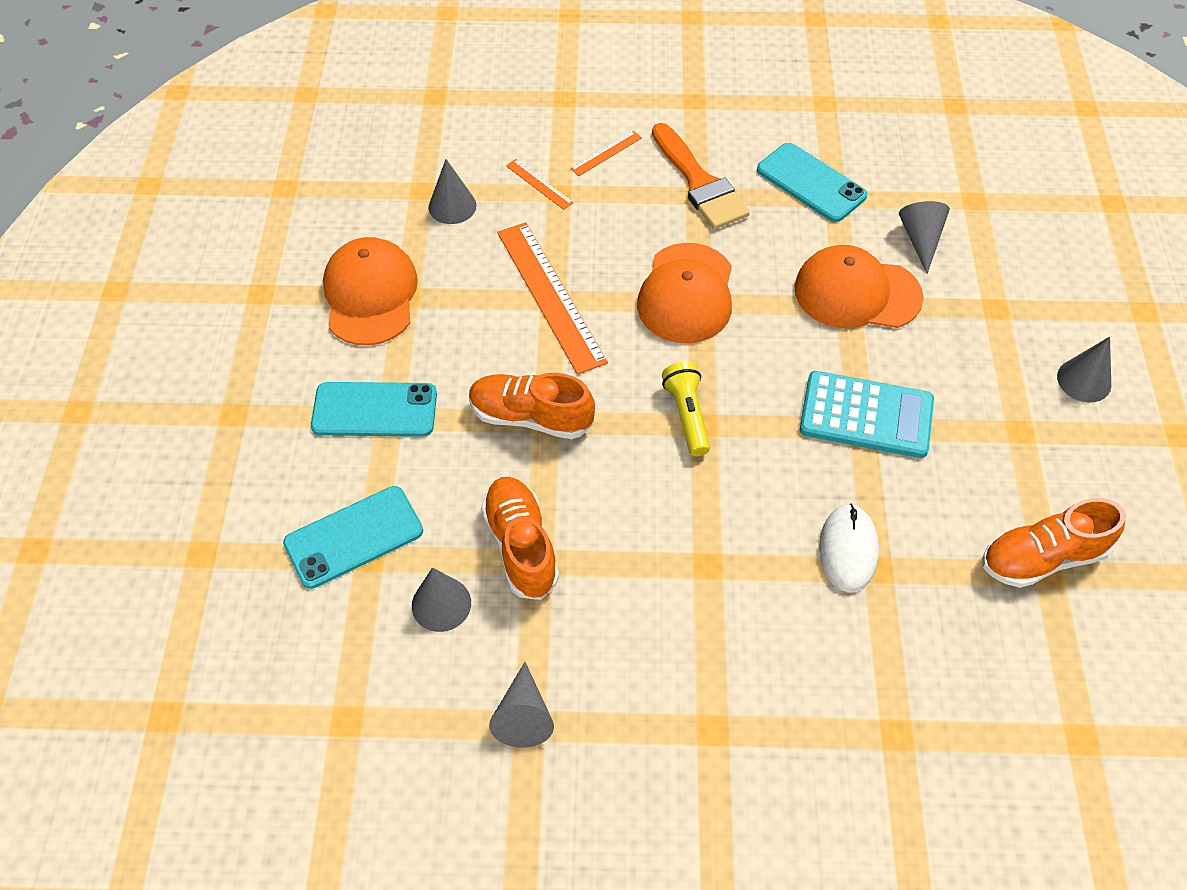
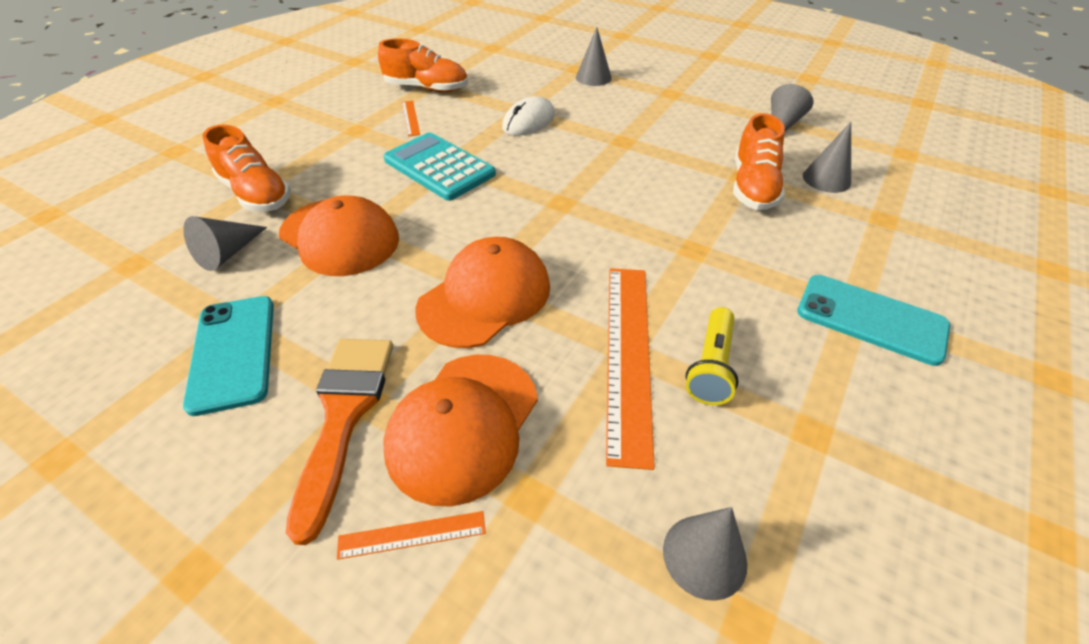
camera: 150 degrees left, 10 degrees down
(354, 537) = (898, 234): turquoise phone -> none
(370, 295) = (866, 456): orange cap -> orange cap (463, 425)
(531, 417) = (707, 257): orange shoe -> orange shoe (256, 194)
(539, 184) = (548, 528): orange ruler -> orange ruler (410, 118)
(687, 415) = (570, 212): yellow flashlight -> yellow flashlight (711, 367)
(1084, 380) = (278, 135): grey cone -> grey cone (593, 77)

